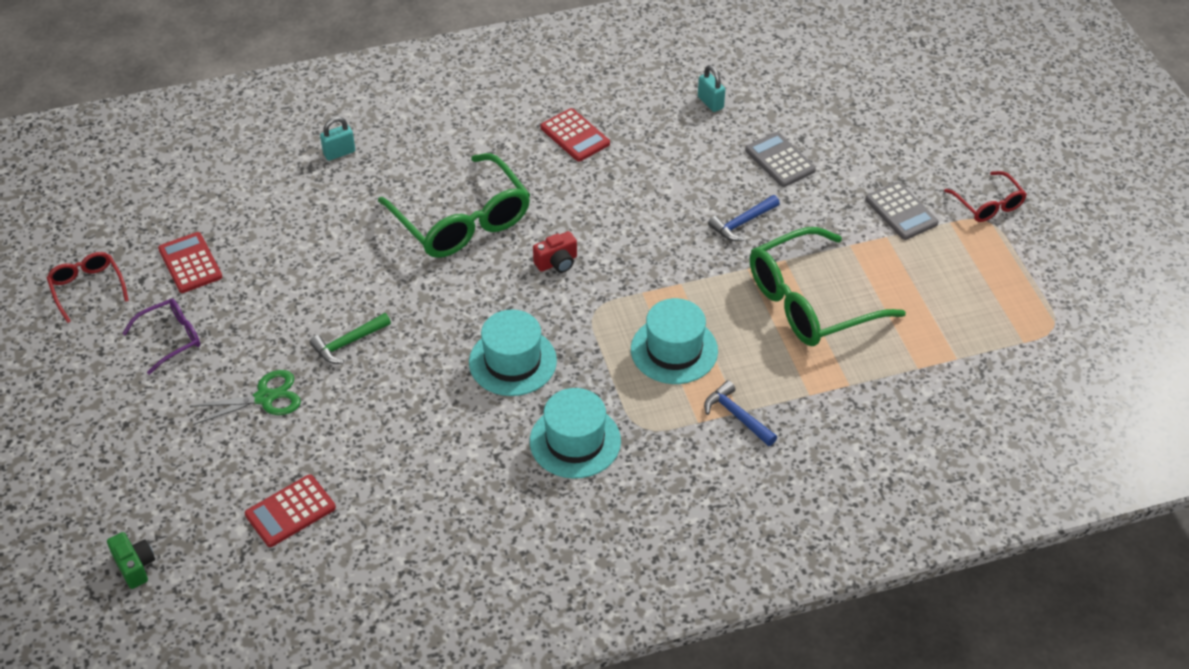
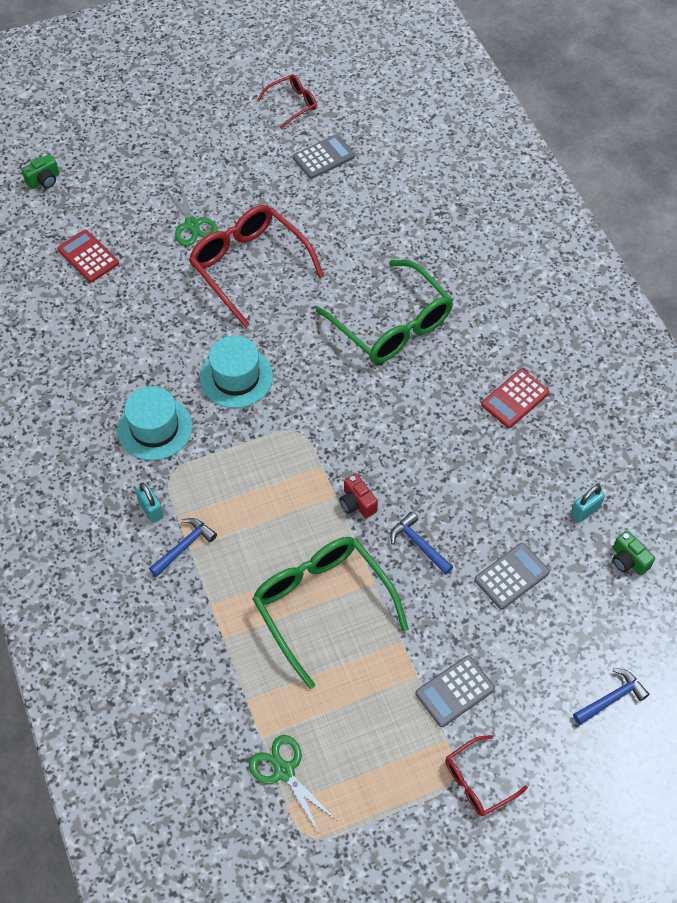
camera: 85 degrees right, 10 degrees up
(171, 338) = (246, 160): purple glasses -> none
(190, 263) = (323, 157): red calculator -> grey calculator
(339, 153) = (461, 229): turquoise padlock -> turquoise padlock (151, 510)
(348, 343) = (249, 266): green hammer -> red glasses
(462, 221) = (392, 325): green glasses -> green glasses turned 90 degrees counterclockwise
(557, 263) = (350, 398): red camera -> red camera (357, 503)
(674, 350) = (256, 494): turquoise hat -> none
(765, 82) = (628, 560): none -> green camera
(903, 110) = (611, 698): none -> blue hammer
(991, 341) = (284, 771): none -> green scissors

